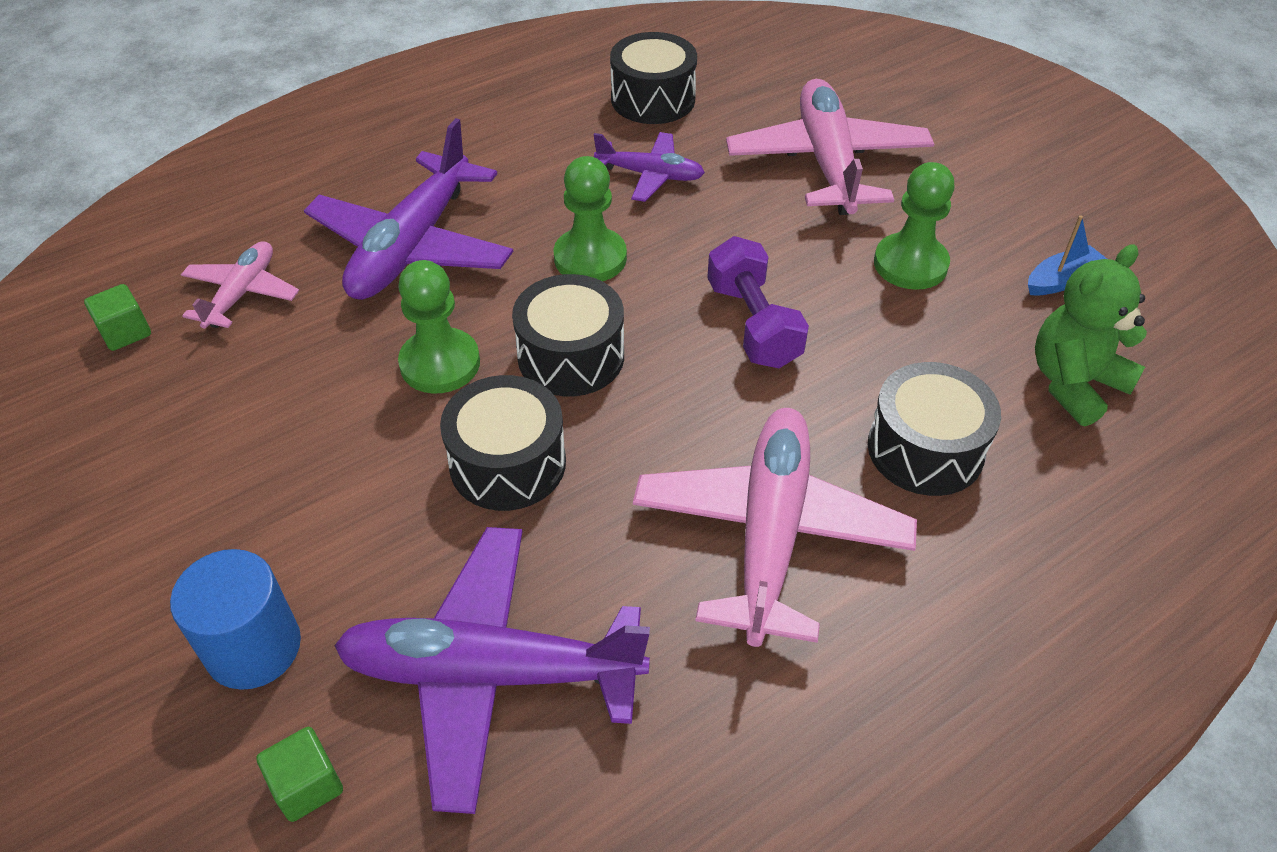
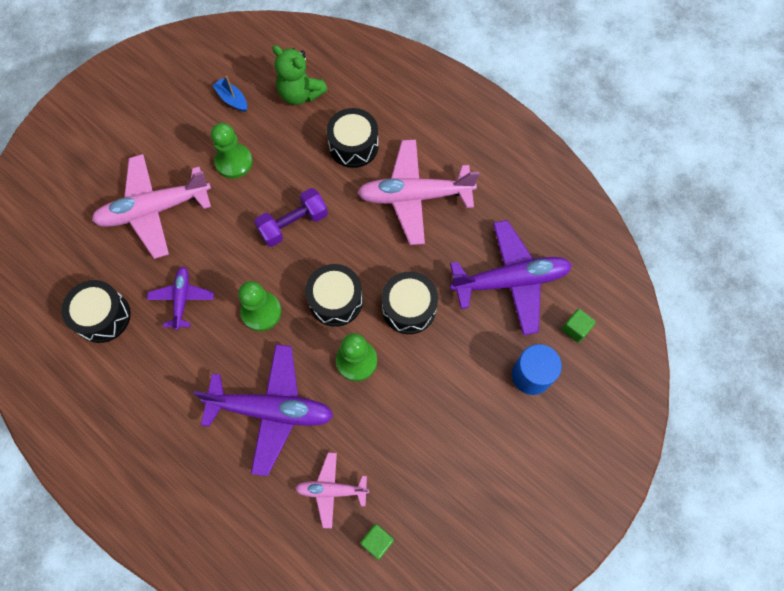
camera: 105 degrees left, 20 degrees up
(490, 673) = (510, 281): purple plane -> purple plane turned 90 degrees counterclockwise

